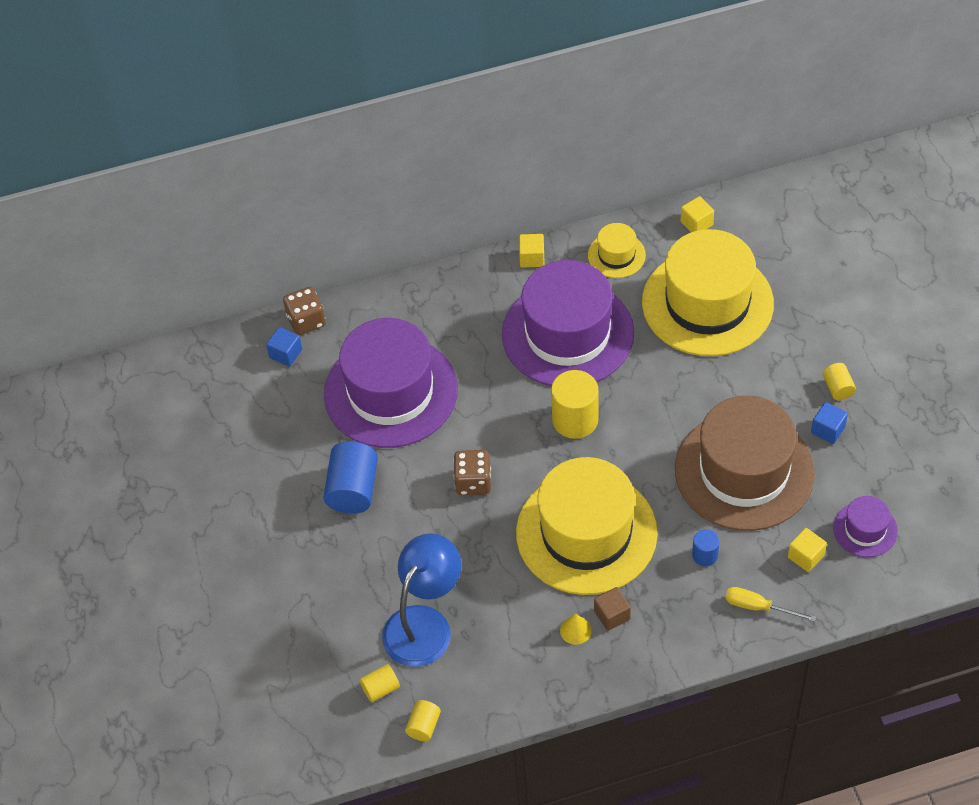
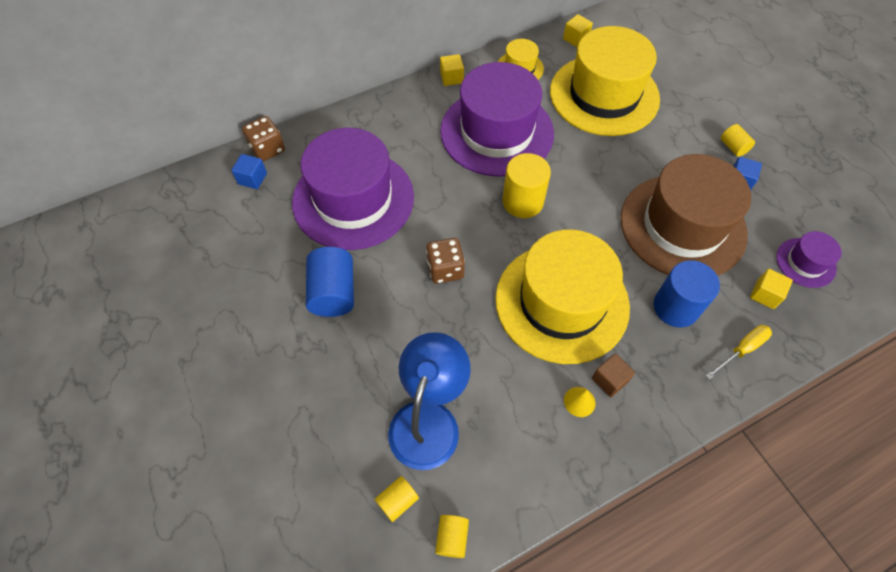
camera: 15 degrees left, 5 degrees up
(705, 555) = (675, 307): blue cylinder -> blue cylinder, size x1.89
(758, 607) = (742, 350): yellow screwdriver -> yellow screwdriver turned 135 degrees clockwise

